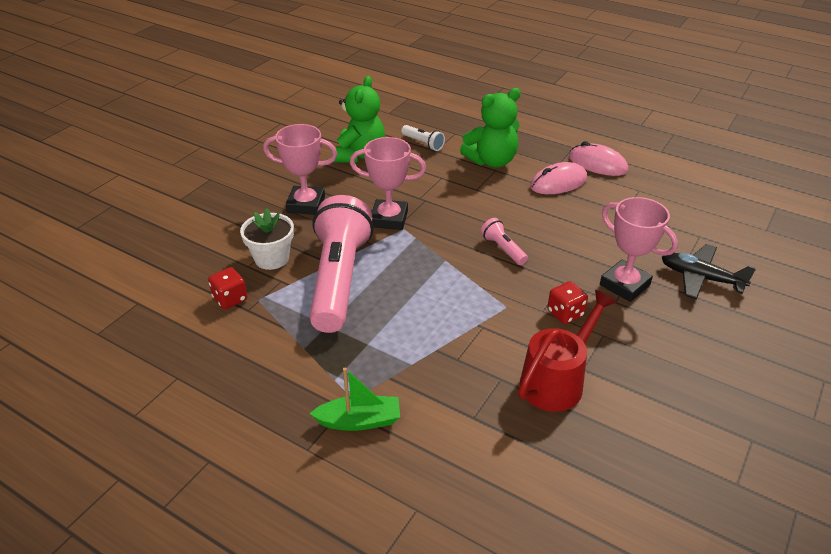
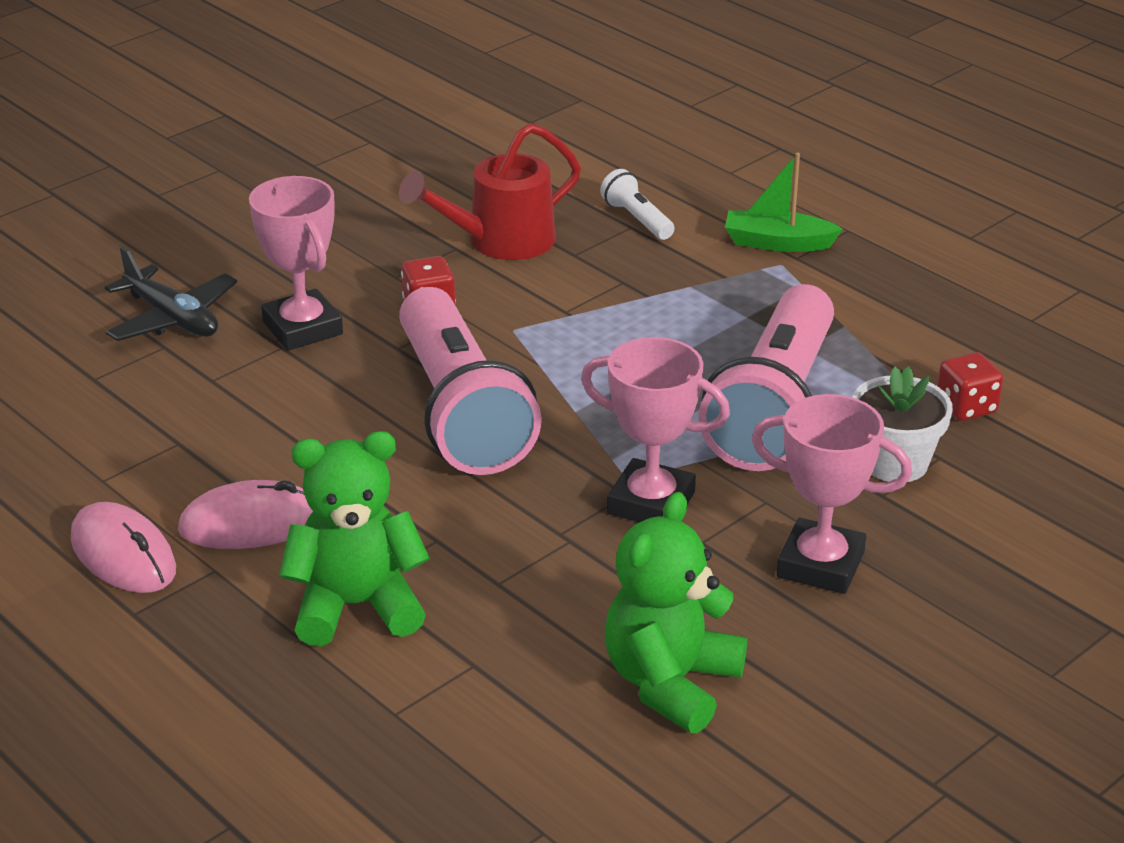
camera: 165 degrees left, 5 degrees down
(423, 143) = (494, 691): white flashlight -> white flashlight (636, 219)
(503, 249) = (461, 412): pink flashlight -> pink flashlight, size x2.45

